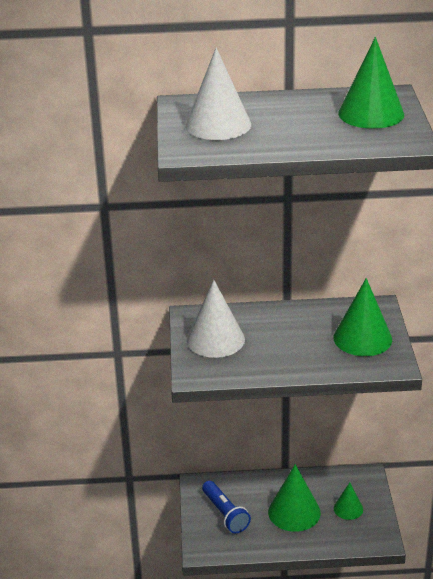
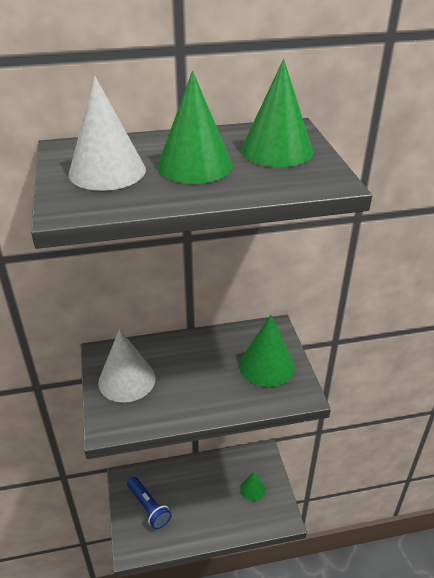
camera: 10 degrees left, 5 degrees up
(294, 512) = (207, 498): green cone -> green cone (194, 165)

